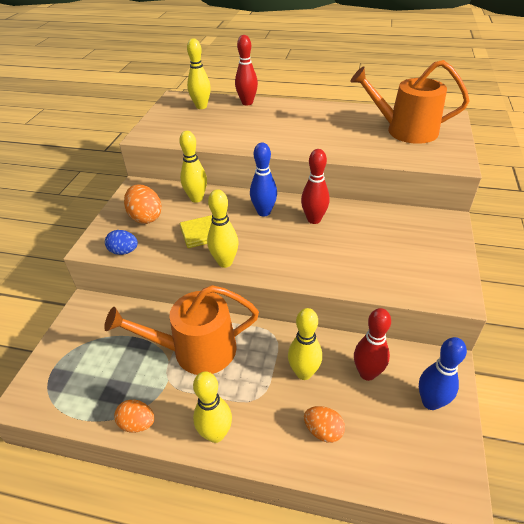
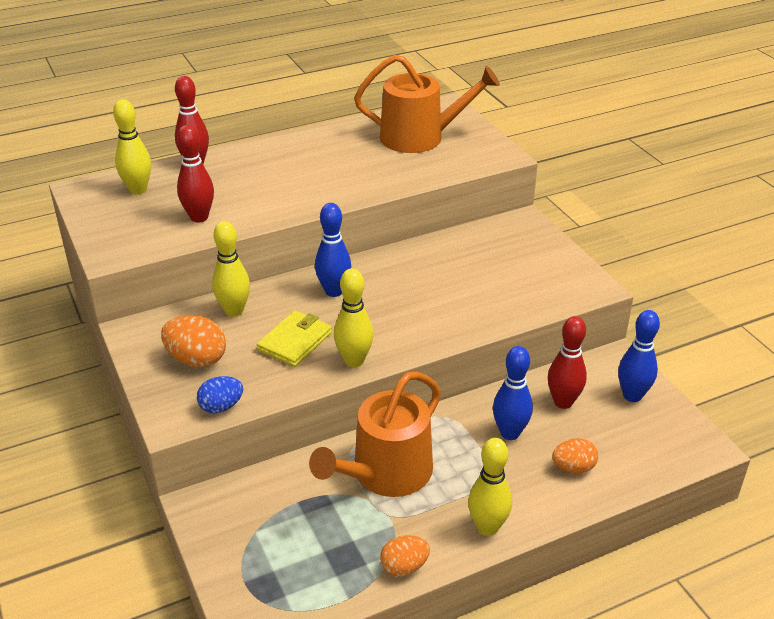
camera: 40 degrees left, 5 degrees down
(304, 373) = (510, 433): yellow bowling pin -> blue bowling pin
(314, 219) = (396, 275): red bowling pin -> red bowling pin (199, 217)
(405, 130) = (420, 137): orange watering can -> orange watering can turned 150 degrees counterclockwise

